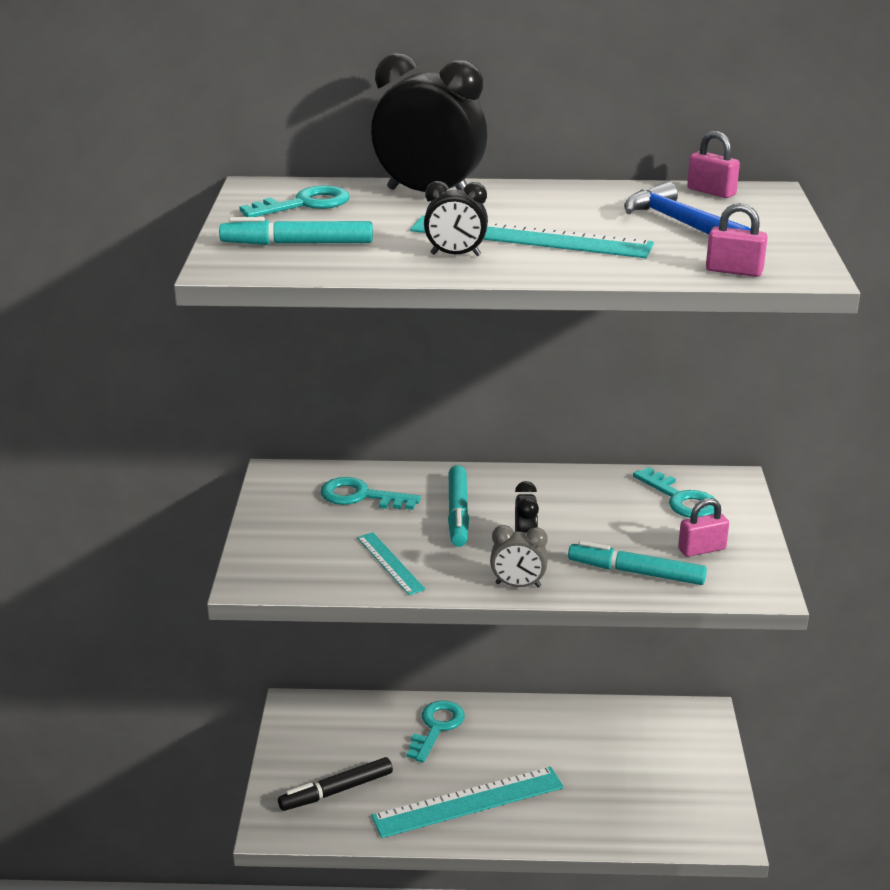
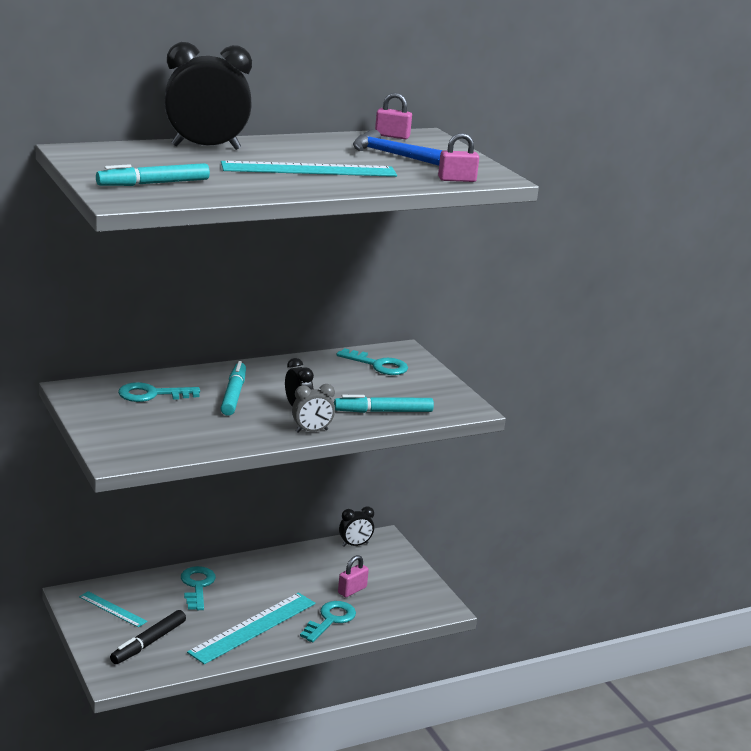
camera: 30 degrees left, 5 degrees down
(305, 204) = (124, 159): turquoise key -> turquoise key (330, 620)
(390, 563) = (211, 432): turquoise ruler -> turquoise ruler (112, 609)
(455, 255) = (272, 183): black clock -> black clock (355, 545)
(458, 513) = (233, 395): turquoise marker -> turquoise marker turned 150 degrees counterclockwise
(701, 549) = (414, 392): pink padlock -> pink padlock (352, 590)

